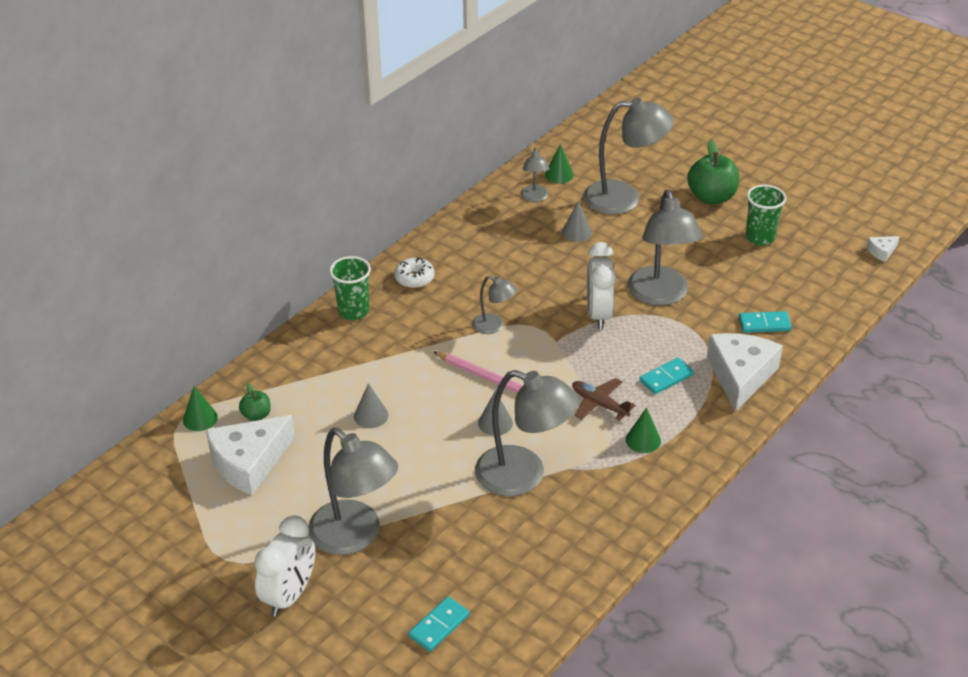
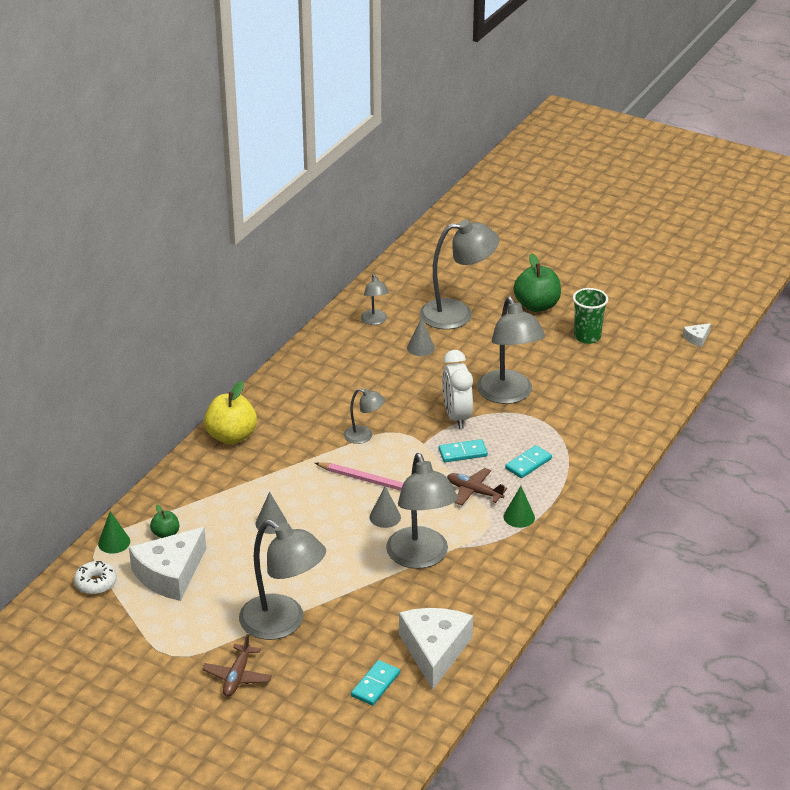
camera: 10 degrees left, 5 degrees down
(289, 595) = (237, 677): white clock -> brown plane
(353, 311) = (231, 436): green cup -> yellow apple
(414, 278) = (280, 402): white donut -> white donut (96, 583)
(524, 476) = (421, 557): grey lamp -> grey lamp turned 60 degrees clockwise
(559, 174) = (393, 298): green cone -> none
(740, 376) = (593, 455): white cheese -> white cheese (434, 651)
(764, 324) = (605, 410): turquoise domino -> turquoise domino (463, 453)

